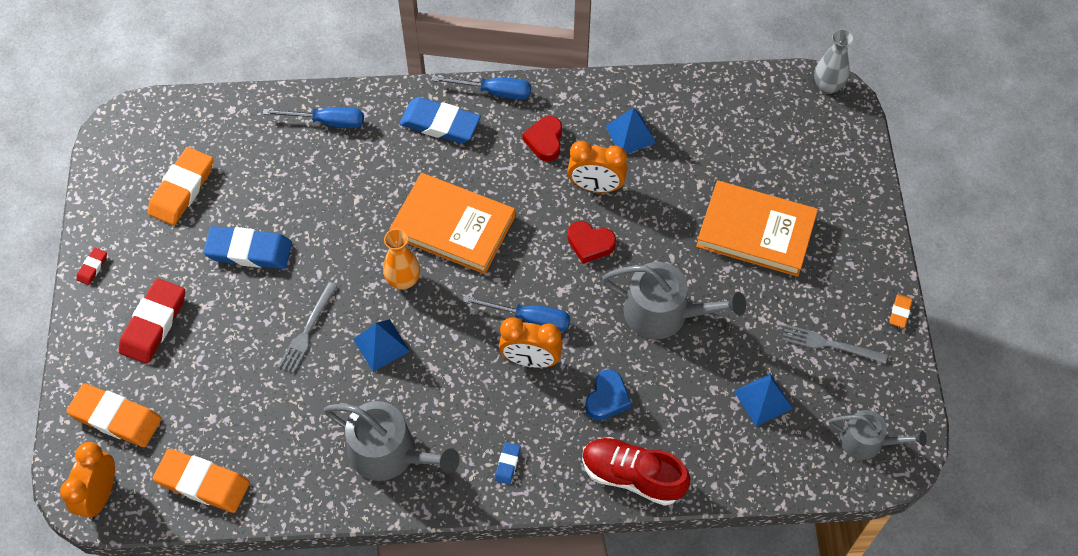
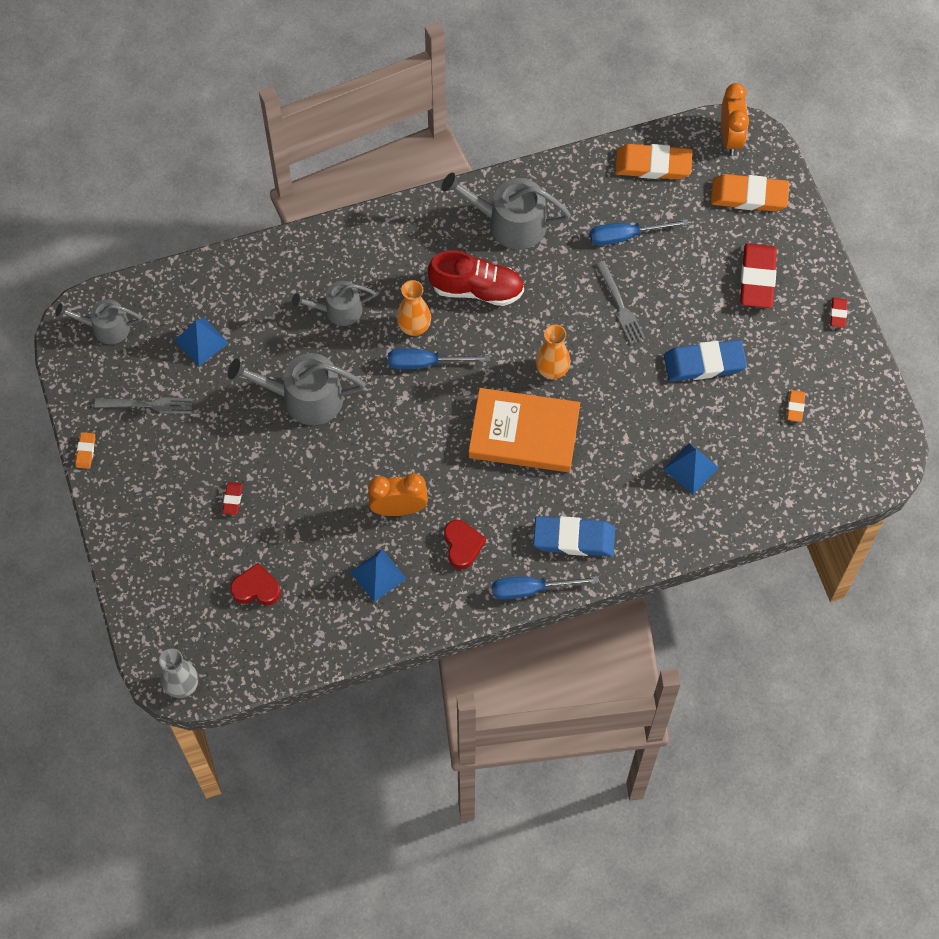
camera: 165 degrees right, 5 degrees up
(182, 189) = (795, 407): orange eraser -> orange eraser, size x0.46
(307, 330) = (620, 305): grey fork -> grey fork turned 150 degrees clockwise
(327, 122) = (687, 512): blue screwdriver -> blue screwdriver (626, 236)
(381, 345) = (550, 308): blue pyramid -> blue pyramid (690, 468)
(507, 464) = (409, 237): blue eraser -> none
(530, 359) = (414, 327): orange clock -> orange vase
(590, 244) = (389, 447): red heart -> red heart (256, 588)
(607, 398) = (338, 310): blue heart -> grey watering can
(632, 476) = (302, 252): red shoe -> red shoe (477, 289)
(756, 231) = (232, 499): orange book -> red eraser

